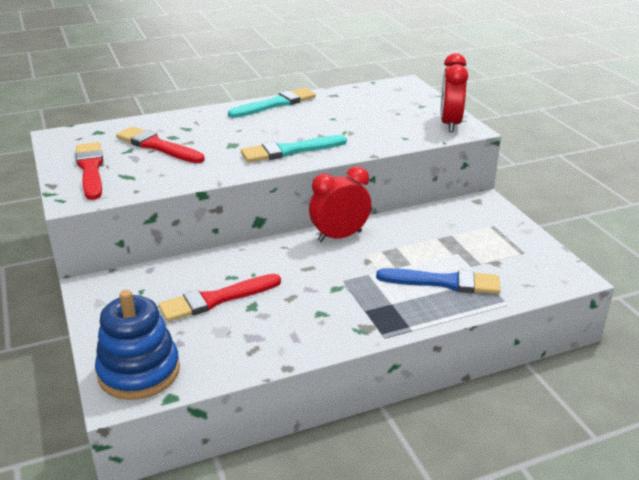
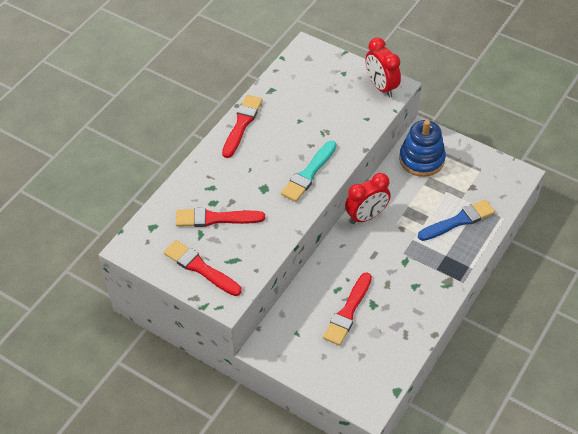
camera: 35 degrees left, 20 degrees up
(139, 371) = (362, 387): blue stacking toy -> blue stacking toy (421, 159)
(275, 104) = (242, 124): turquoise brush -> red brush
(339, 236) = (366, 216): red clock -> red clock turned 150 degrees counterclockwise

